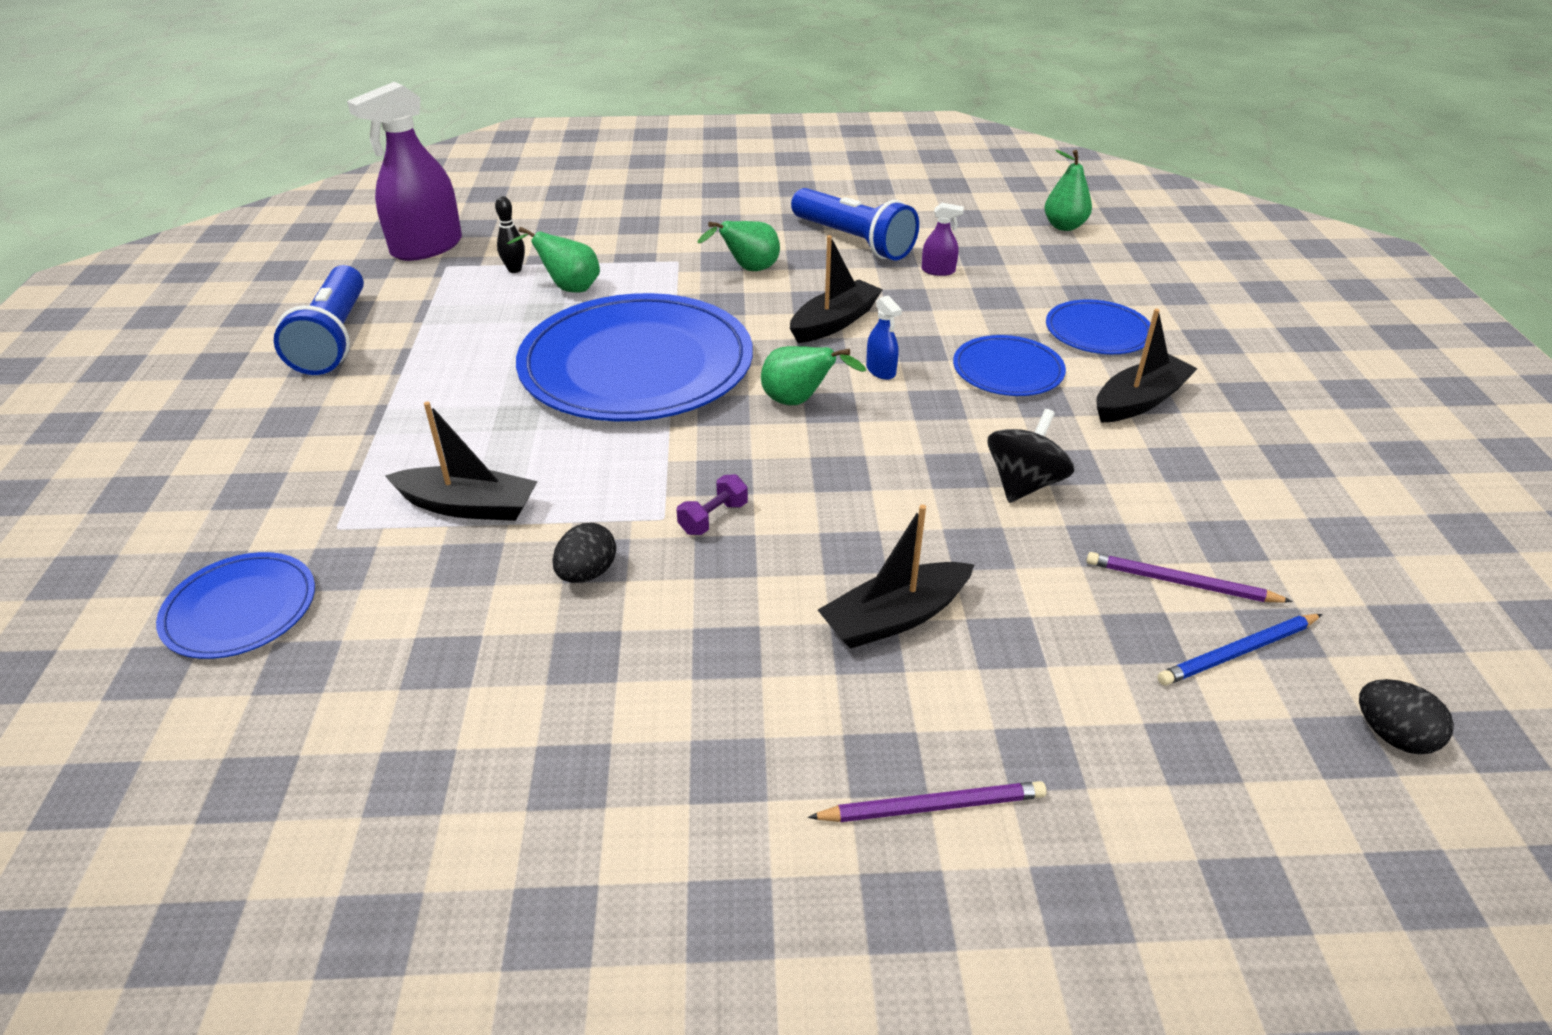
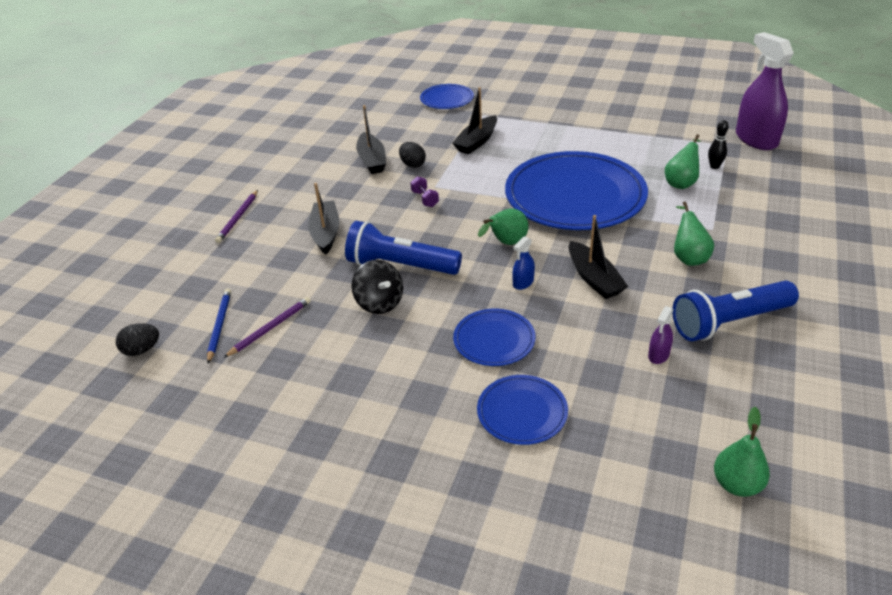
camera: 115 degrees right, 0 degrees up
(334, 338) = (644, 113): blue flashlight -> blue flashlight (400, 265)
(881, 370) = (523, 283): blue spray bottle -> blue spray bottle turned 45 degrees counterclockwise
(1139, 401) = (422, 390): black boat -> black boat (372, 160)

